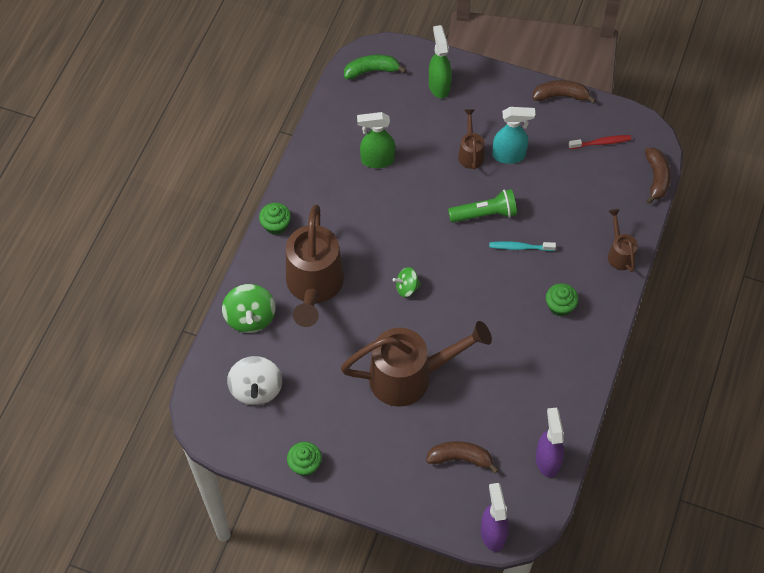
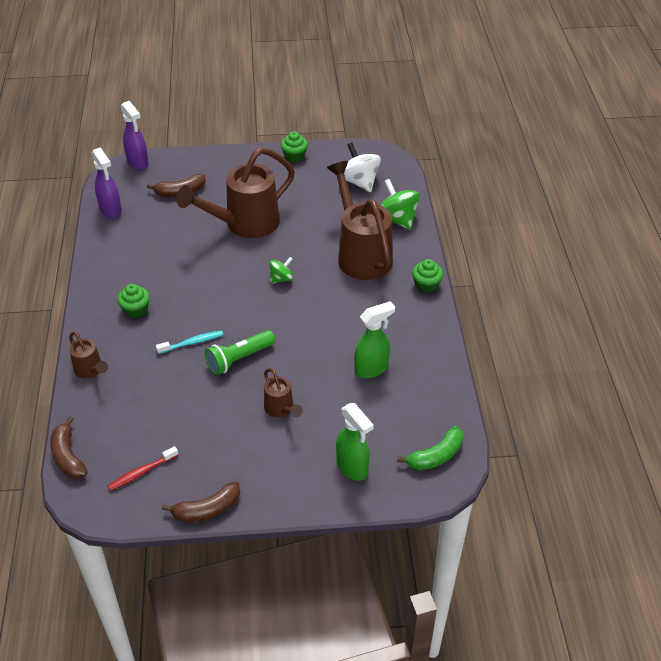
camera: 155 degrees right, 15 degrees down
(509, 155) = (239, 422): turquoise spray bottle -> none

